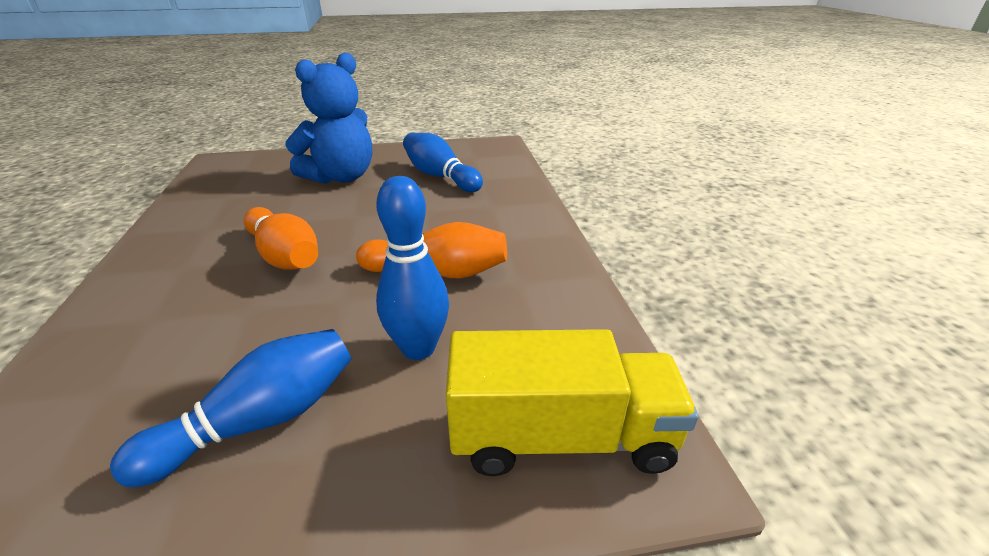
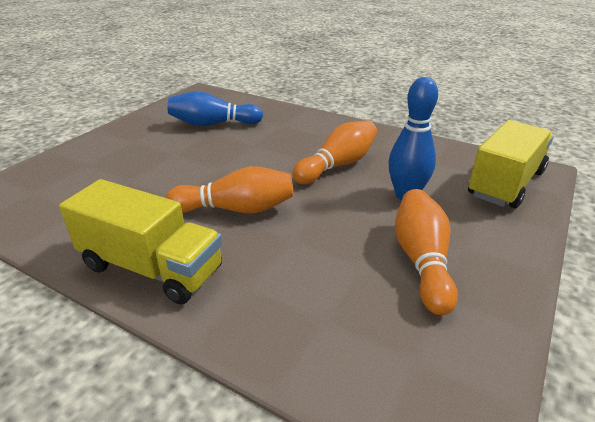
camera: 50 degrees left, 0 degrees up
(159, 261) = (152, 268): none -> yellow truck
(261, 421) = (421, 260): blue bowling pin -> orange bowling pin
(341, 177) = (141, 155): blue teddy bear -> none

